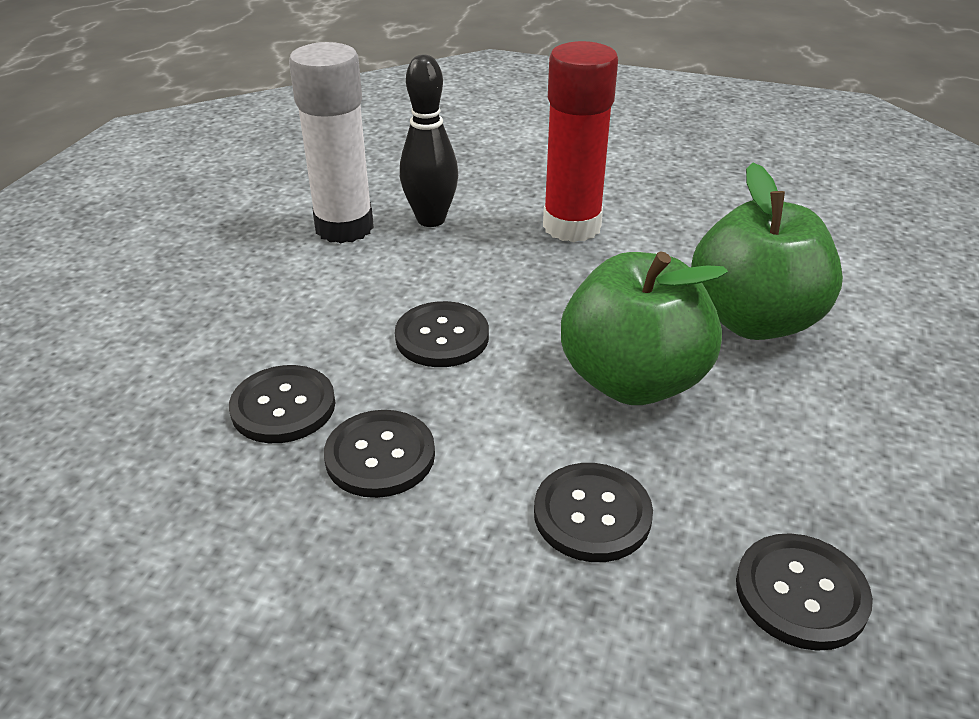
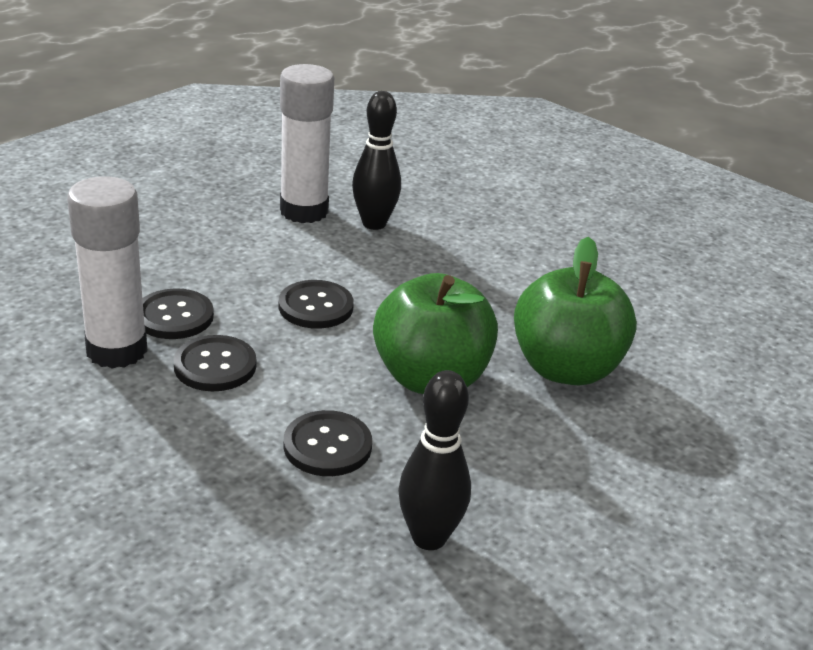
camera: 20 degrees right, 5 degrees down
(239, 480) = (117, 350): none -> white glue stick
(572, 226) = (481, 260): red glue stick -> none
(801, 593) = (429, 537): black button -> black bowling pin

